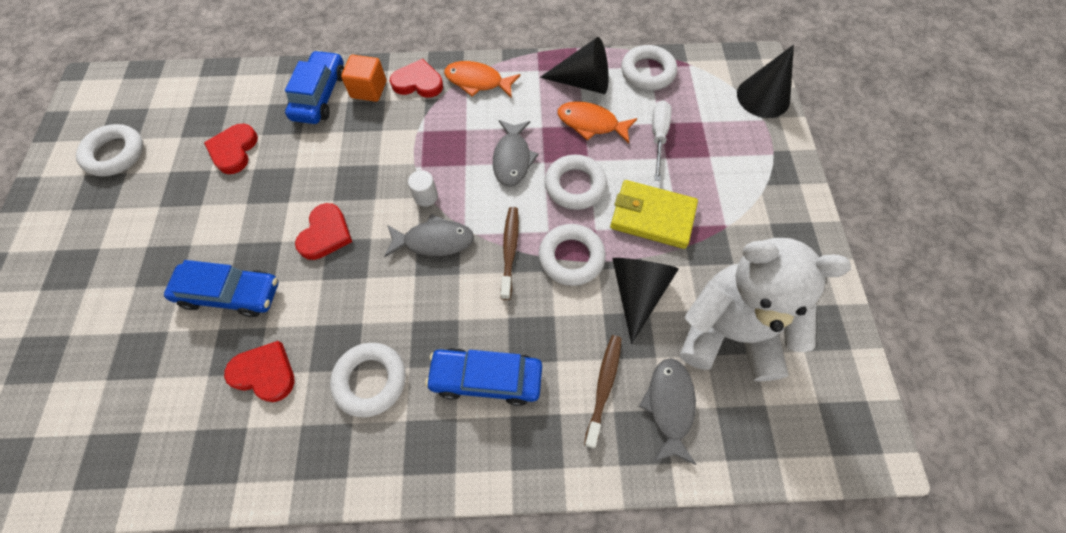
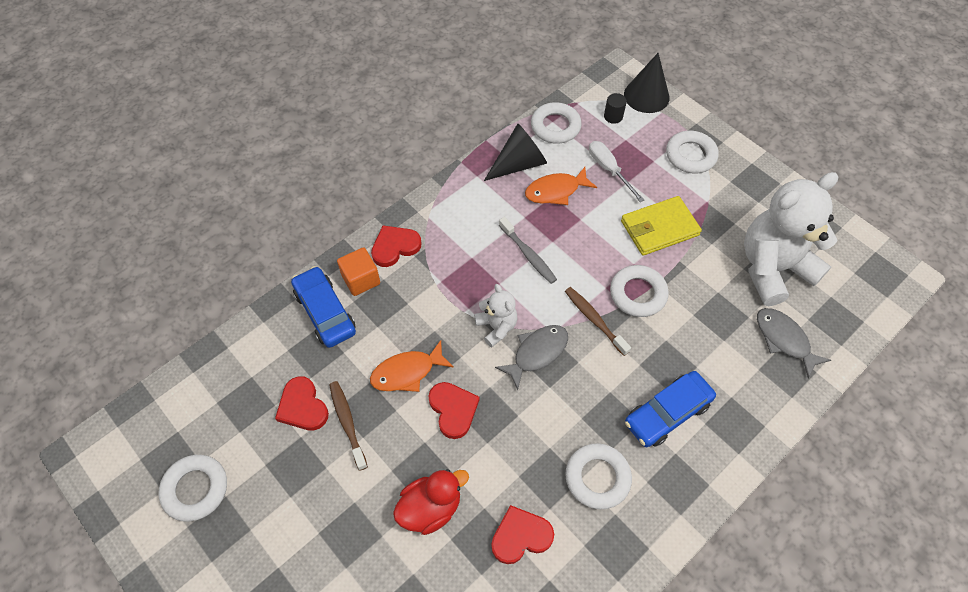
camera: 40 degrees left, 5 degrees down
(230, 293) = (430, 508): blue car -> red duck
(426, 196) = (496, 327): white cylinder -> white teddy bear
(477, 81) = (441, 215): orange fish -> orange fish (407, 372)
(512, 159) = (528, 255): grey fish -> grey toothbrush
(575, 185) = (590, 243): white ring -> white ring (690, 155)
(604, 386) = (738, 359): brown toothbrush -> brown toothbrush (347, 423)
(637, 292) = (699, 285): black cone -> none
(711, 95) = (613, 116): none -> black cylinder

